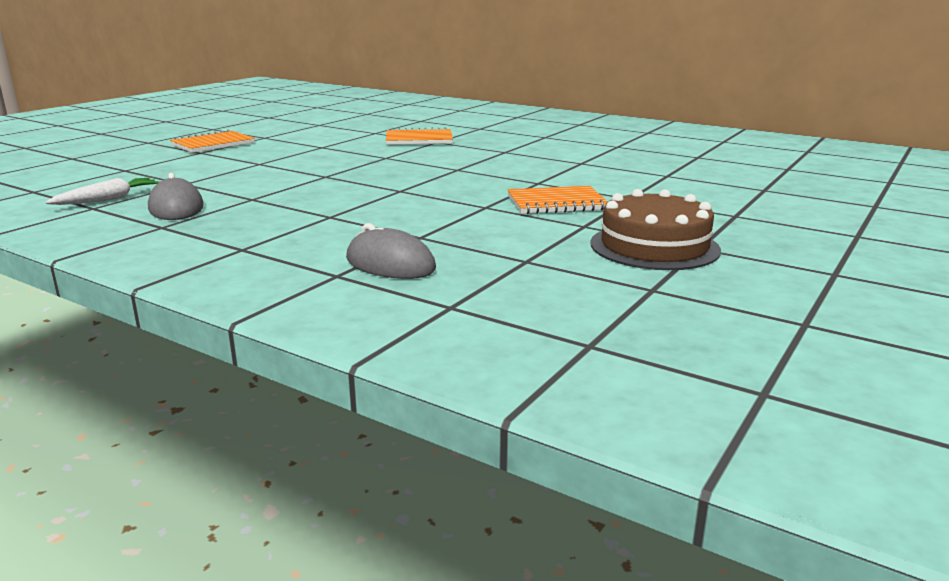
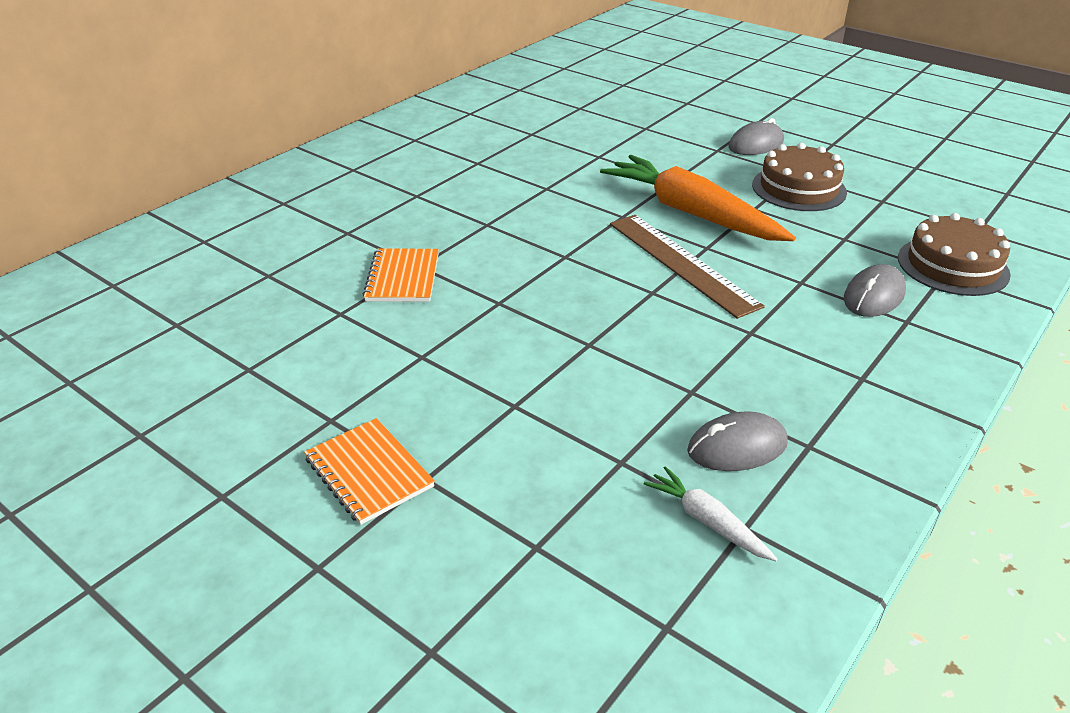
camera: 85 degrees left, 15 degrees up
(451, 198) = (681, 263): none -> brown ruler
(468, 312) = (952, 266): none -> brown cake
(556, 203) = (692, 213): orange notebook -> orange carrot
(775, 232) = (756, 144): none -> grey mouse

